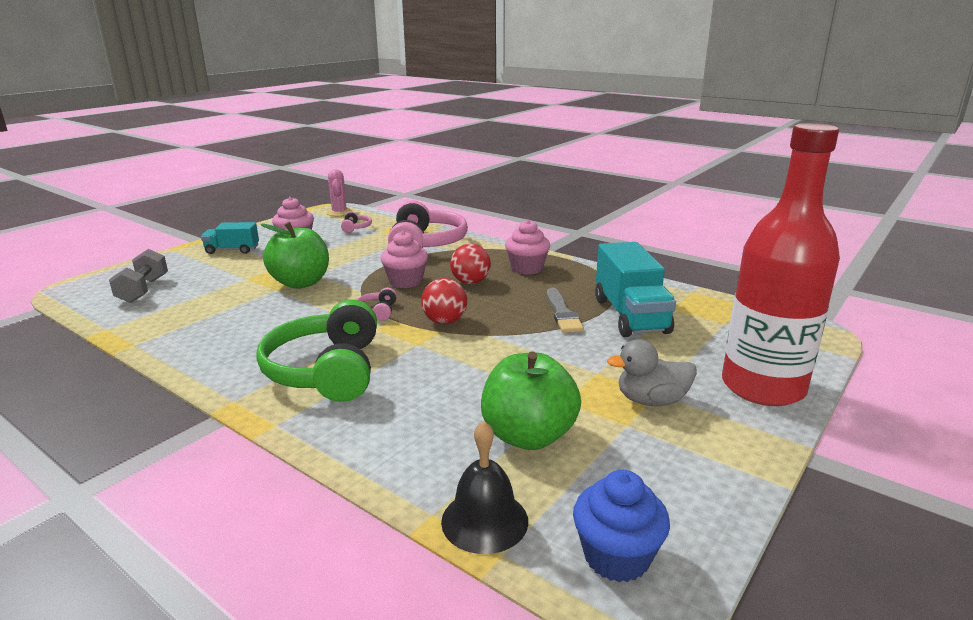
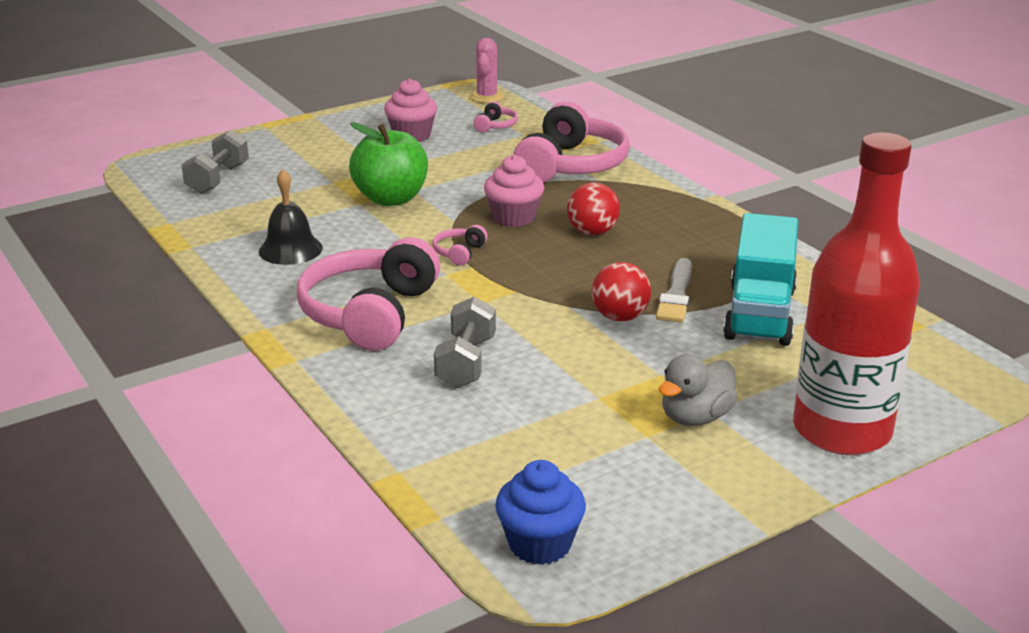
camera: 20 degrees right, 5 degrees up
(232, 250) = (332, 138): turquoise truck -> none
(326, 370) = (370, 314): green headphones -> pink headphones
(435, 395) = (466, 362): none -> grey dumbbell
(445, 321) = (528, 280): red ball -> red ball (620, 317)
(484, 520) = (441, 488): black bell -> black bell (290, 249)
(527, 268) = (678, 224): pink cupcake -> none
(528, 436) = (535, 424): green apple -> none
(651, 401) = (695, 417): grey duck -> grey duck turned 60 degrees counterclockwise

